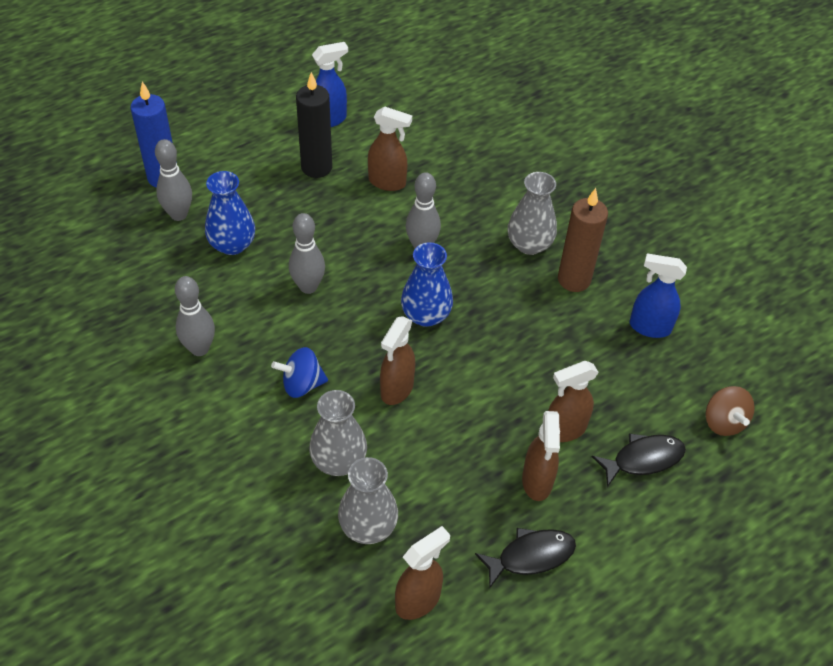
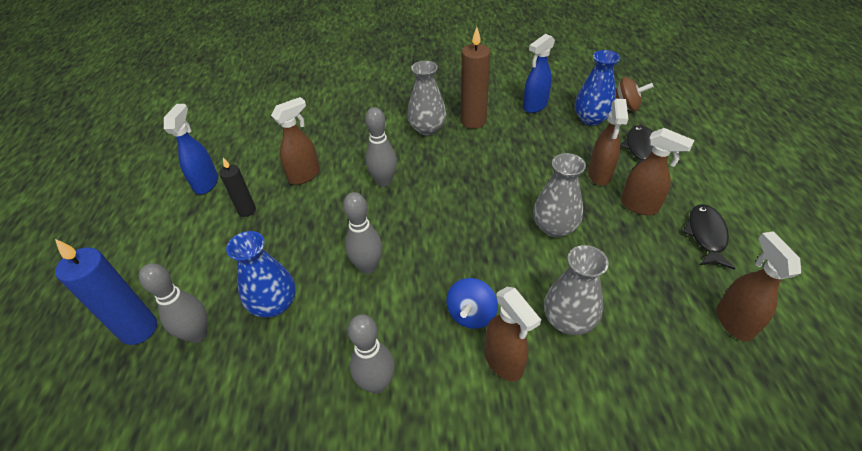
camera: 55 degrees left, 5 degrees down
(316, 167) = (247, 210): black candle -> black candle, size x0.60
(368, 526) = (646, 326): grey vase -> grey vase (554, 227)
(396, 389) = (513, 251): brown spray bottle -> brown spray bottle (504, 362)
(426, 315) = (451, 205): blue vase -> blue vase (591, 119)

